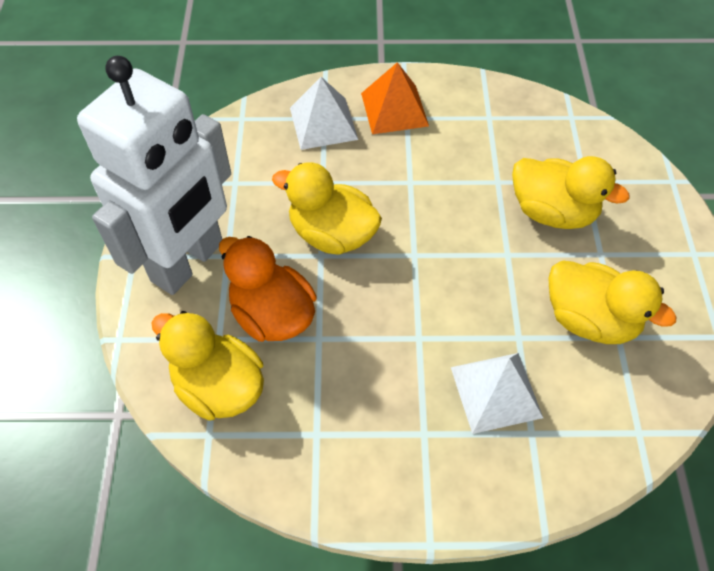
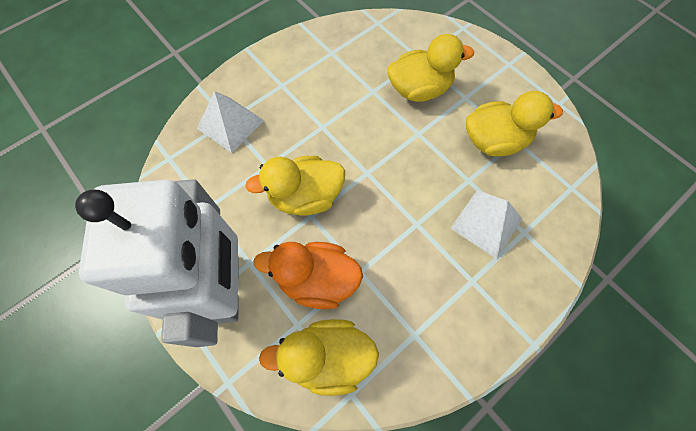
camera: 40 degrees left, 10 degrees up
(394, 109) = (269, 84): orange pyramid -> none

